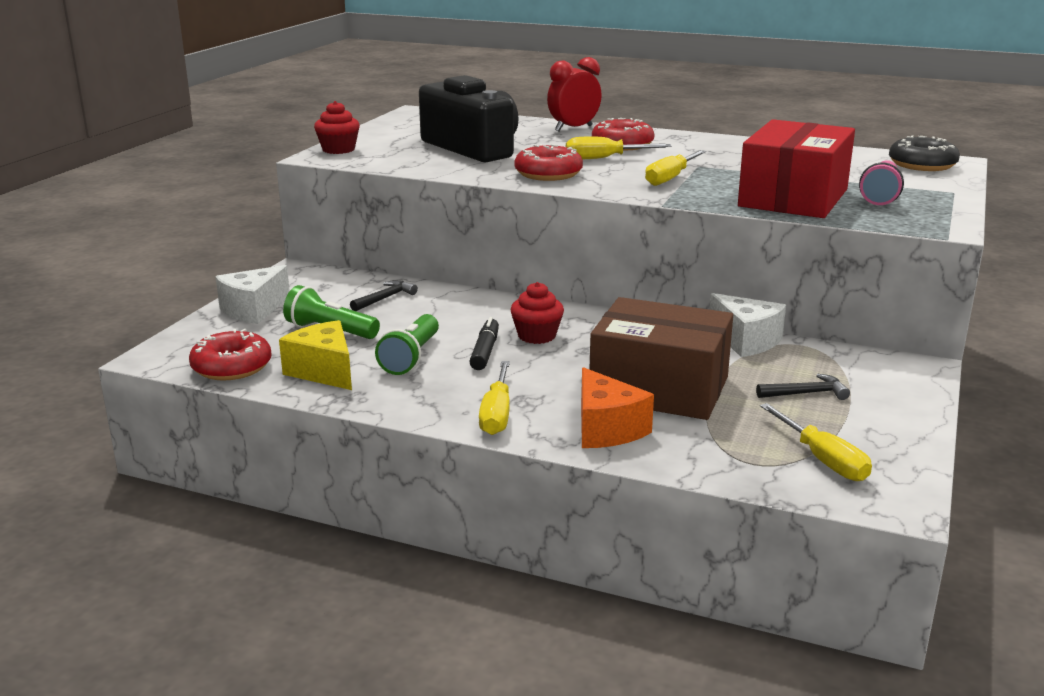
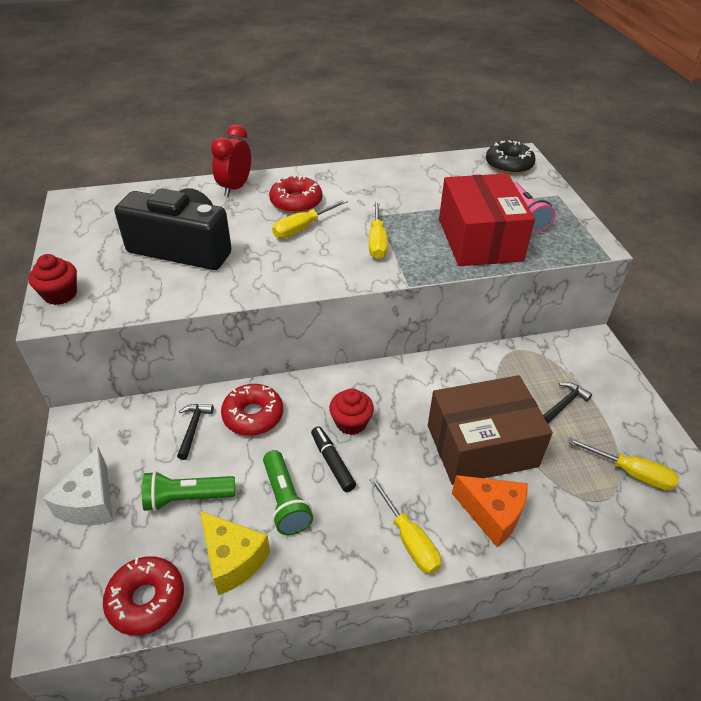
camera: 35 degrees left, 20 degrees up
(324, 371) = (233, 559): yellow cheese -> yellow cheese turned 150 degrees counterclockwise
(548, 174) = (284, 269): red donut -> red donut (253, 415)
(746, 341) = (484, 361): white cheese -> none

